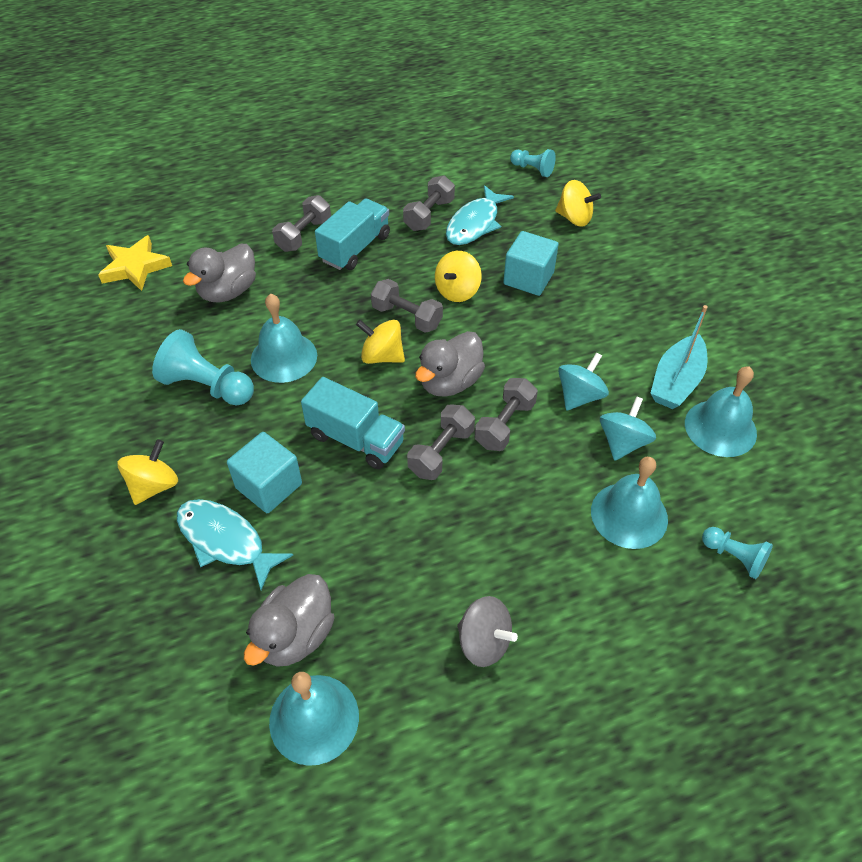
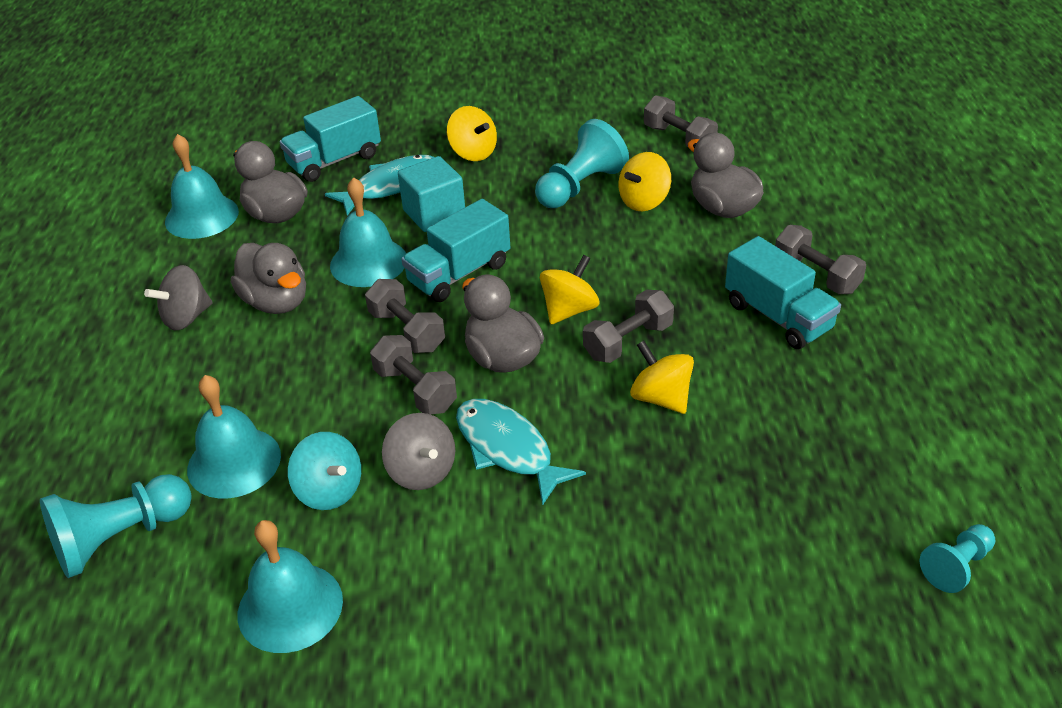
camera: 110 degrees right, 10 degrees down
(135, 267) = (784, 149): yellow star -> none
(180, 617) = (334, 160): none -> turquoise truck
(284, 357) = (600, 238): turquoise bell -> turquoise bell (368, 262)
(429, 215) = (840, 402): grey dumbbell -> grey dumbbell (679, 138)
(436, 569) = (276, 302): none -> grey duck
(475, 224) = (808, 450): turquoise fish -> turquoise fish (508, 449)
(528, 278) = (663, 481): turquoise cube -> none
(574, 218) = (799, 585): yellow spinning top -> yellow spinning top (644, 201)
(579, 396) = (421, 471): turquoise spinning top -> grey spinning top
(676, 382) = (391, 587): turquoise boat -> none
(734, 557) = (121, 538): turquoise pawn -> turquoise pawn, size x1.72

